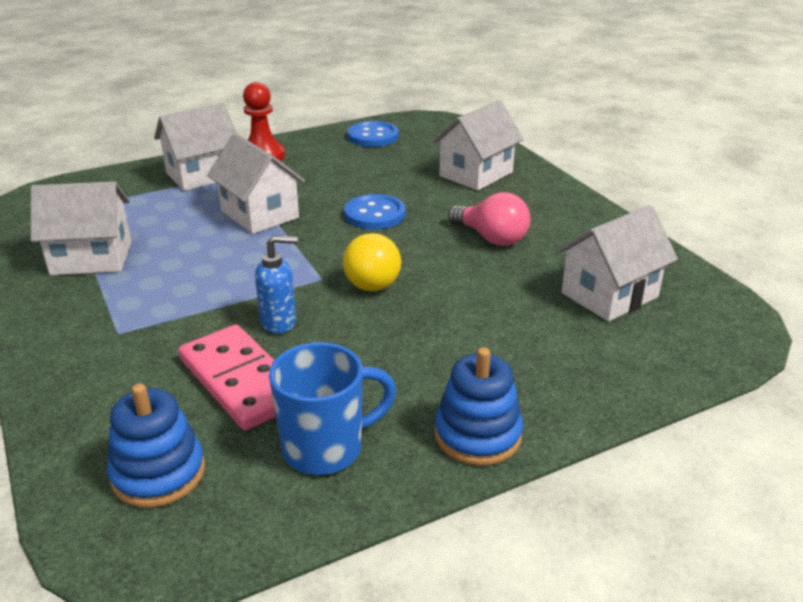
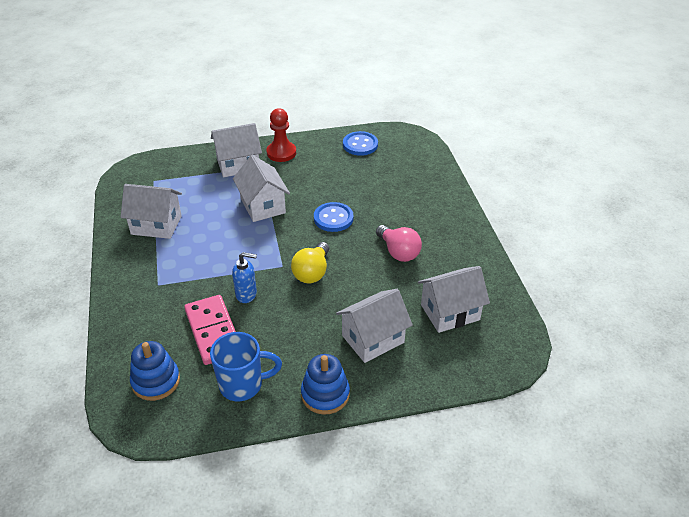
camera: 15 degrees right, 10 degrees up
(476, 174) = (414, 193): white house -> white house (373, 339)

